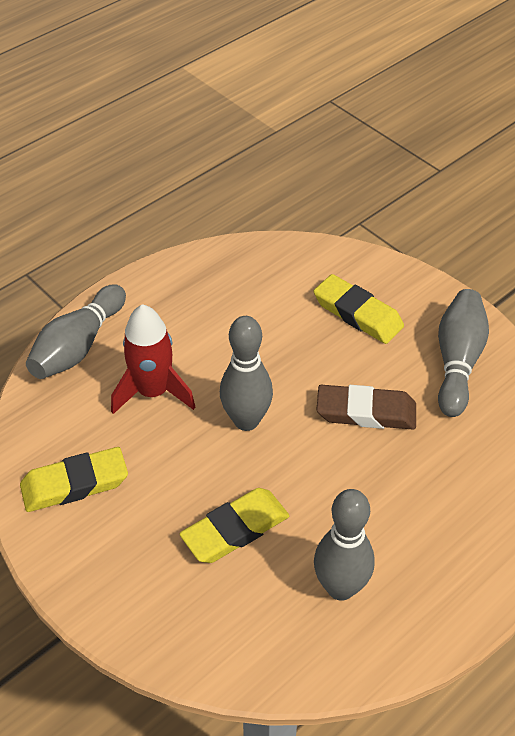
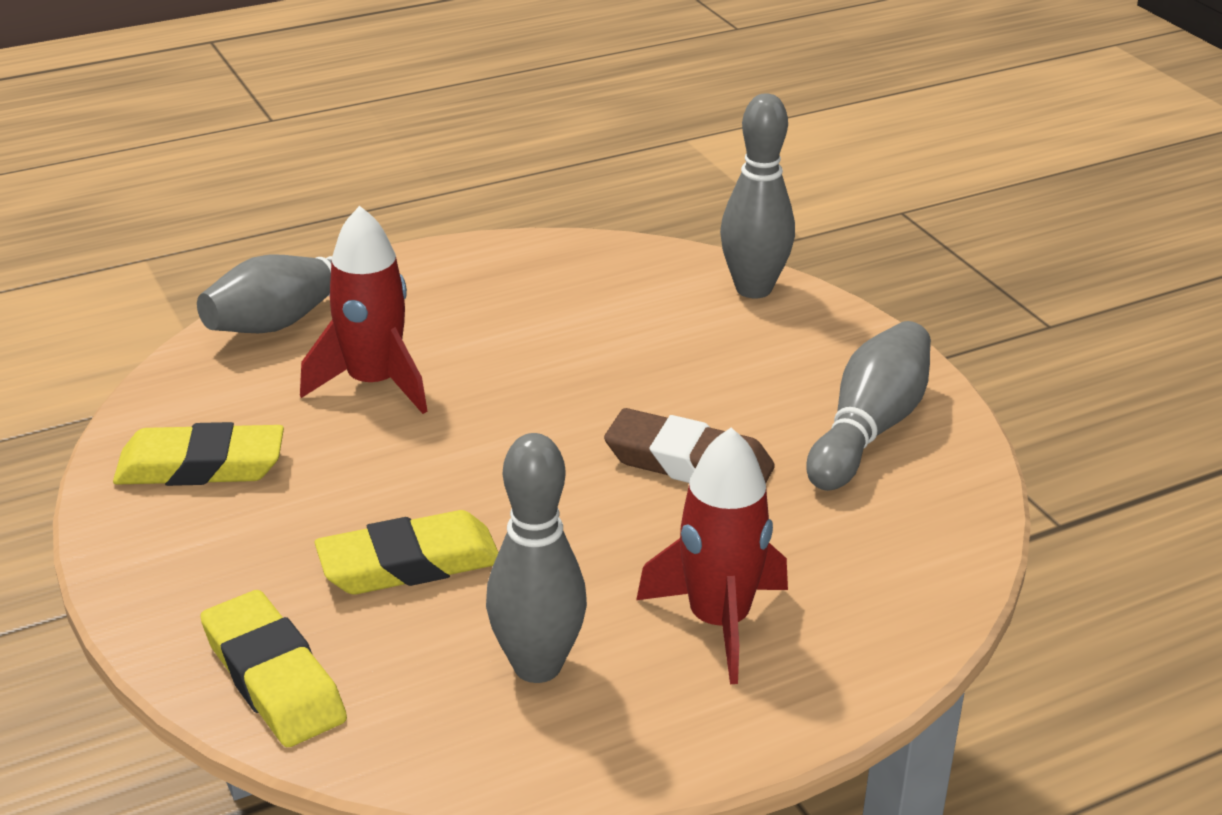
camera: 15 degrees right, 15 degrees down
(246, 420) = (496, 440): grey bowling pin -> grey bowling pin (753, 289)
(357, 314) = (735, 347): yellow eraser -> yellow eraser (274, 678)
(428, 528) = (719, 622): none -> red rocket

